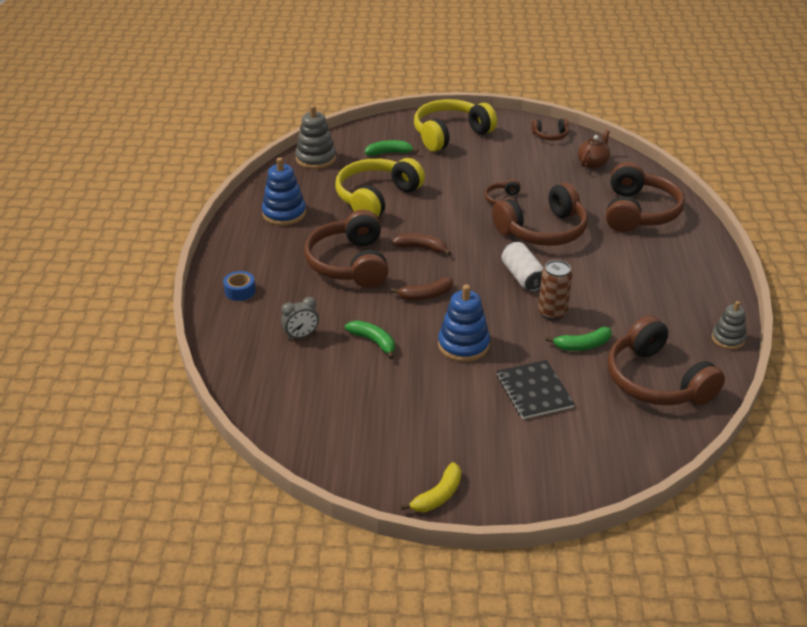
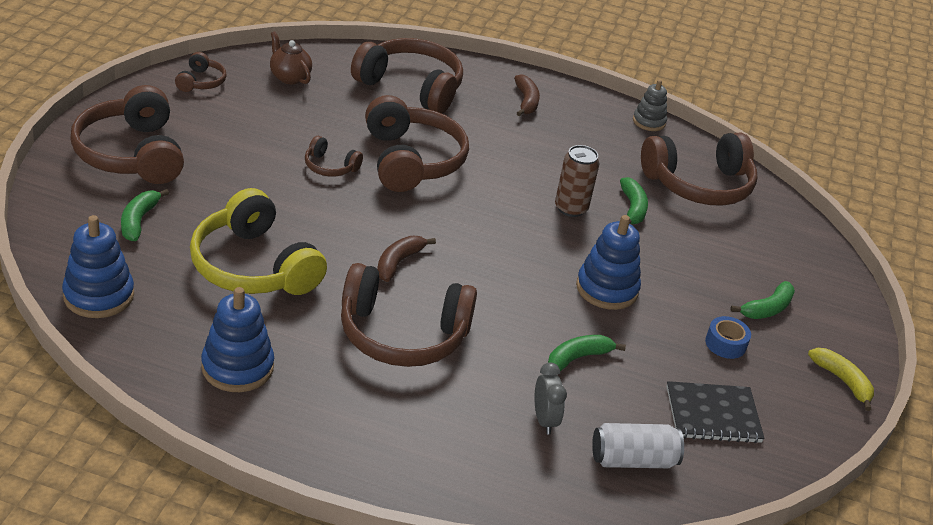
camera: 80 degrees left, 0 degrees up
(240, 291) = (418, 460): blue tape -> blue tape (725, 344)
(316, 159) = (99, 295): grey stacking toy -> blue stacking toy
(425, 295) = (501, 289): brown banana -> brown banana (526, 101)
(450, 134) = (131, 154): yellow headphones -> brown headphones
(505, 440) = (767, 309): none -> green banana
(522, 277) = (496, 206): white can -> white can (633, 460)
(534, 391) = (697, 265): black notebook -> black notebook (713, 415)

